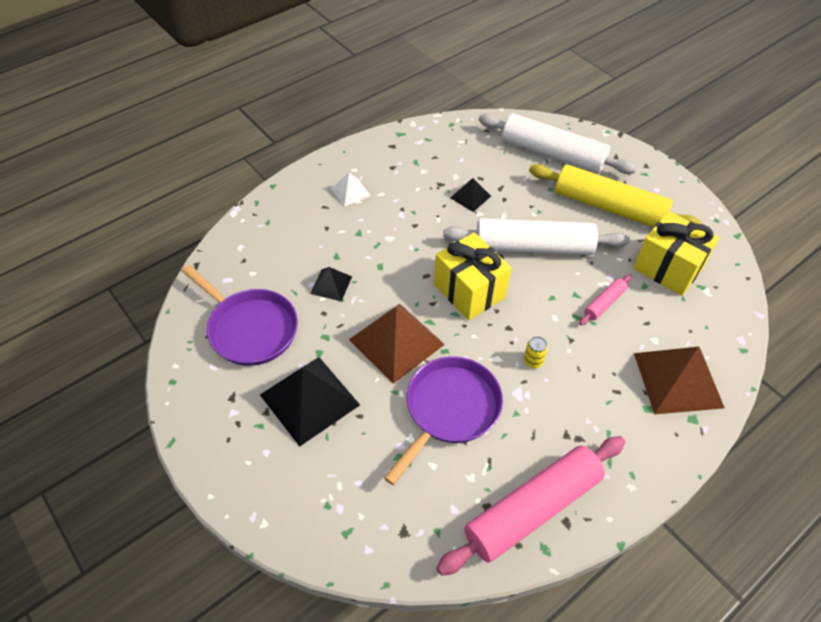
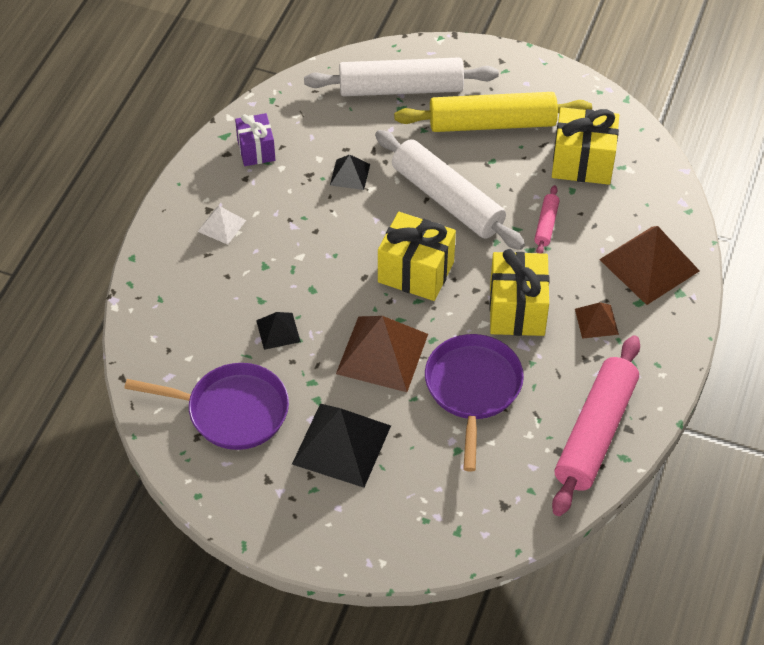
camera: 30 degrees left, 0 degrees up
(414, 152) = (256, 150): none -> purple gift
(533, 247) = (447, 200): white rolling pin -> white rolling pin turned 75 degrees clockwise
(533, 361) = (517, 310): yellow can -> yellow gift
(598, 406) = (596, 321): none -> brown pyramid

